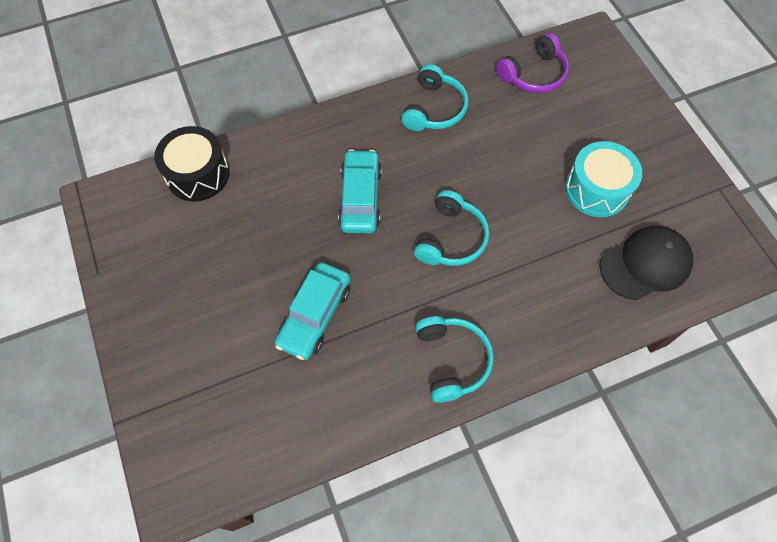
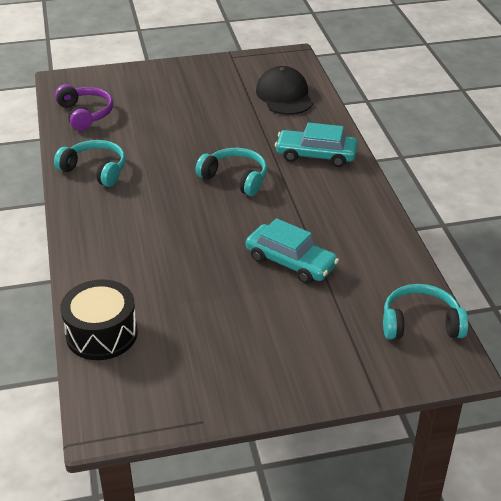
camera: 80 degrees left, 25 degrees down
(360, 198) = (176, 223): turquoise car -> turquoise car (316, 155)
(452, 360) = (346, 192): turquoise headphones -> turquoise headphones (420, 323)
(597, 189) = (213, 104): turquoise drum -> none

